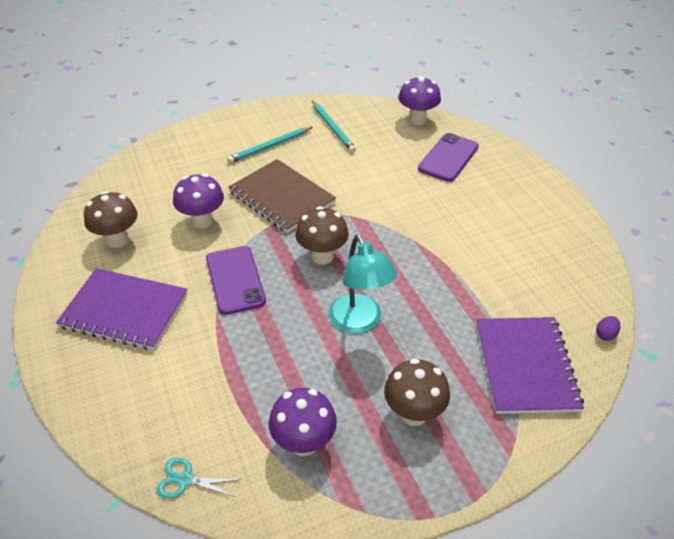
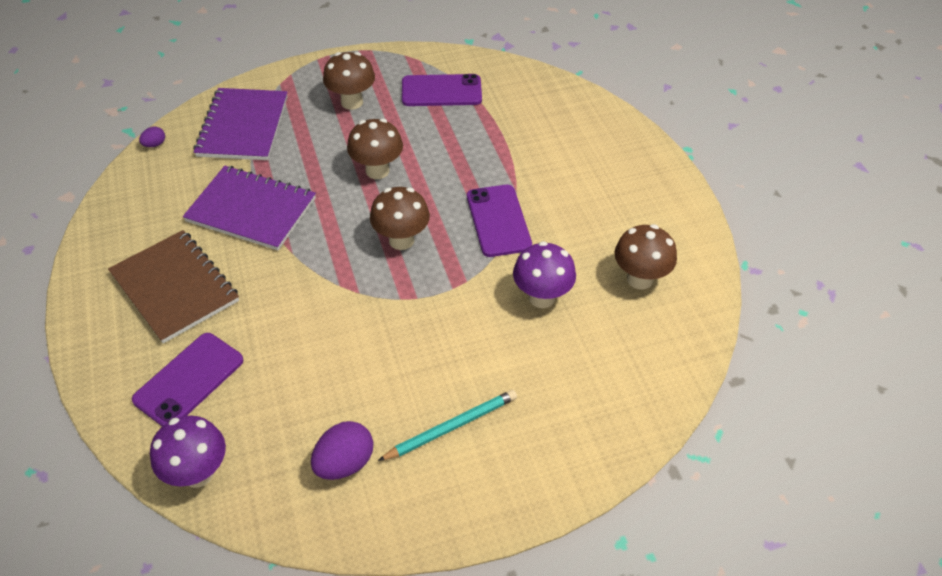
camera: 175 degrees left, 5 degrees up
(124, 310) = (608, 198): purple notebook -> purple notebook (251, 210)
(185, 480) = (529, 77): turquoise scissors -> none
(282, 197) = (440, 326): brown notebook -> brown notebook (174, 287)
(304, 443) = (441, 91): purple mushroom -> purple phone
(333, 128) = (344, 463): turquoise pencil -> purple egg
(359, 322) = (377, 171): turquoise lamp -> brown mushroom

